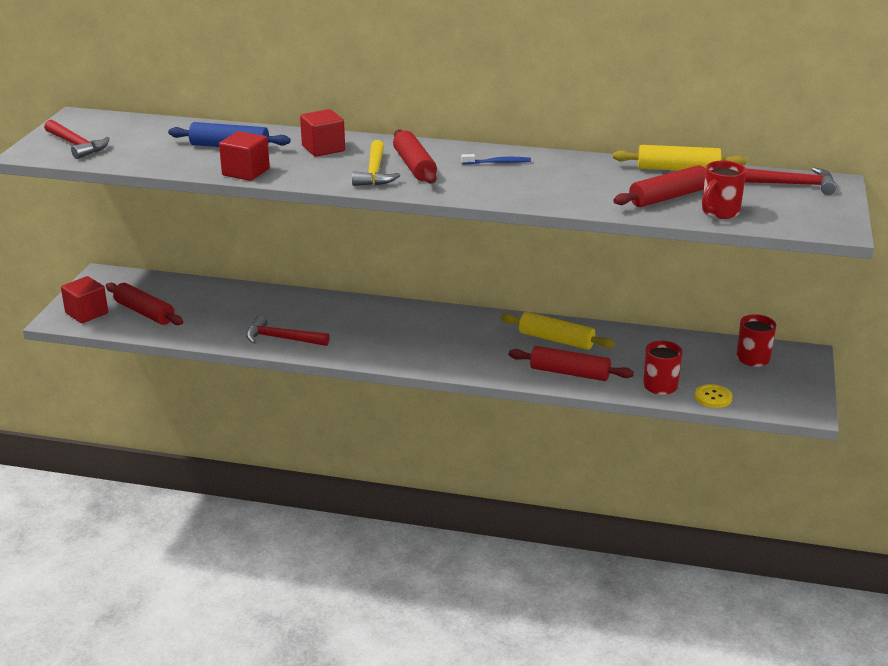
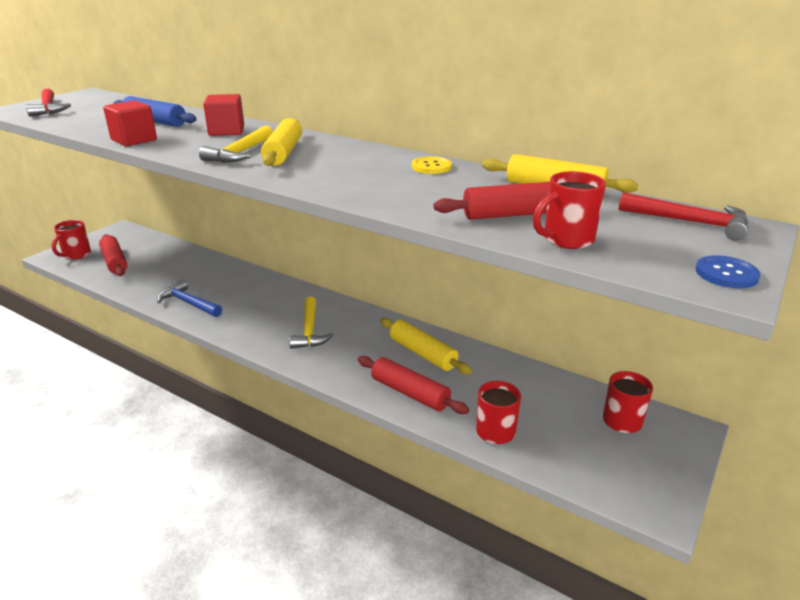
camera: 20 degrees right, 0 degrees up
(87, 313) = (76, 255): red cube -> red mug
(282, 339) = (188, 303): red hammer -> blue hammer
(414, 166) = (283, 153): red rolling pin -> yellow rolling pin
(433, 340) = (309, 330): none -> yellow hammer
(498, 163) = (366, 159): blue toothbrush -> none
(713, 397) = (549, 461): yellow button -> yellow button (431, 167)
(834, 220) = (726, 274): none -> blue button

